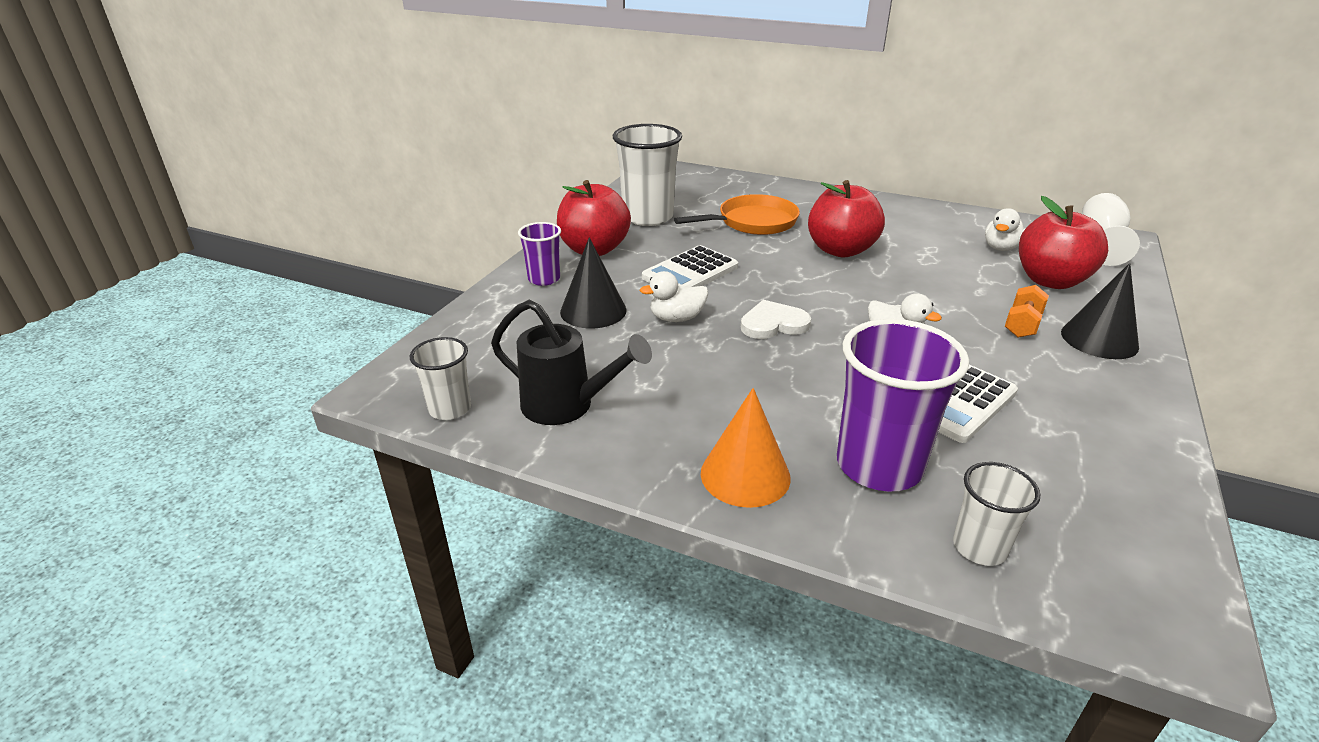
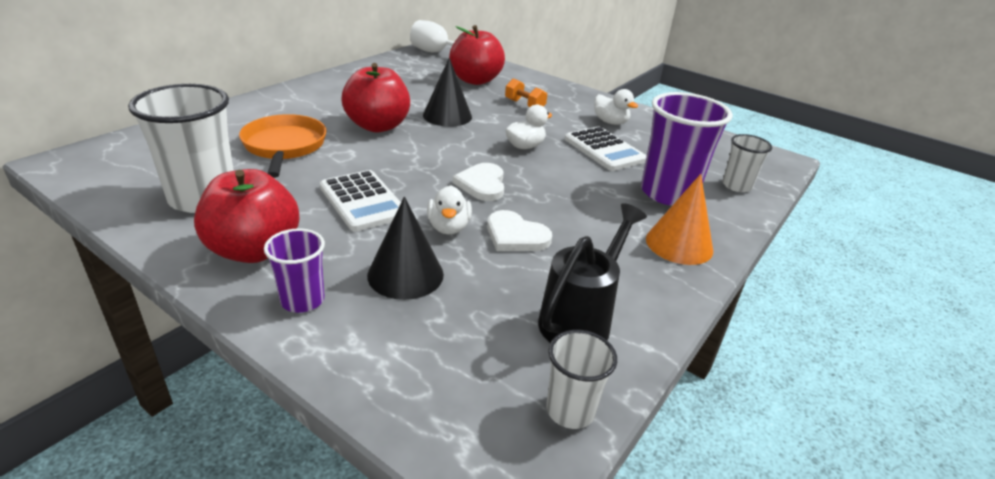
camera: 80 degrees left, 0 degrees up
(686, 355) = (515, 236): none -> white heart
(1001, 248) = (420, 77): white duck -> white duck (610, 122)
(1099, 339) = (549, 93): black cone -> black cone (447, 116)

